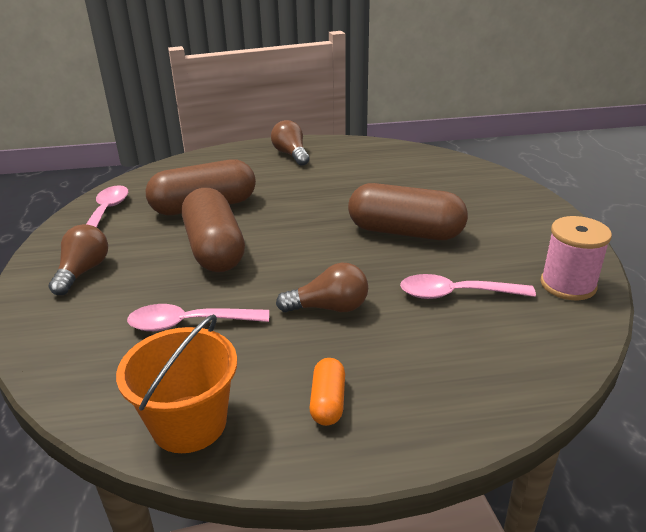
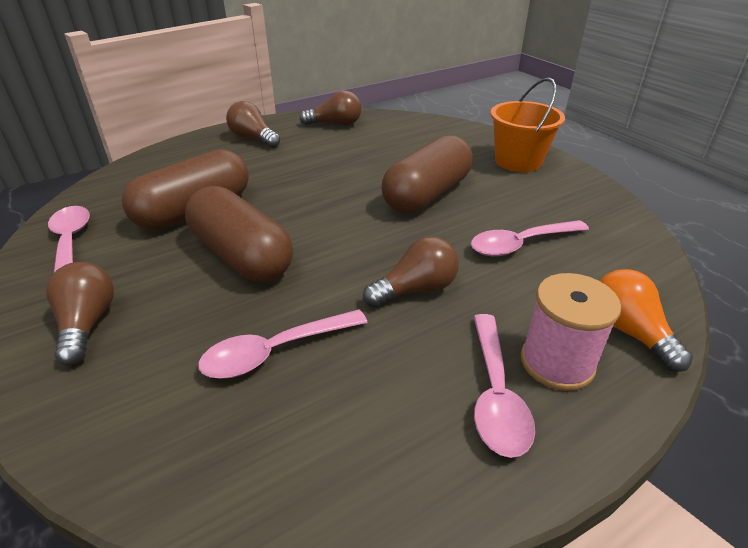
camera: 25 degrees left, 5 degrees up
(189, 423) = (366, 478): orange bucket -> orange bucket (518, 161)
(328, 402) = (495, 394): orange capsule -> pink spoon
(372, 153) = (335, 124): none -> brown light bulb
(405, 232) = (427, 195): brown capsule -> brown capsule turned 45 degrees counterclockwise
(491, 391) = (628, 331): none -> orange light bulb
(568, 285) = (601, 213): pink spool -> pink spool (557, 363)

